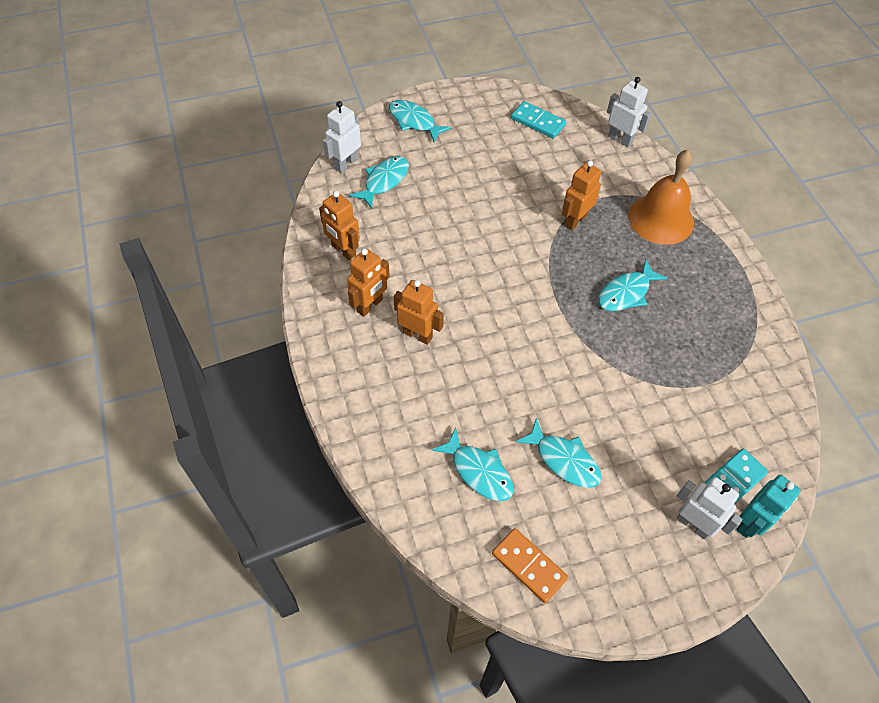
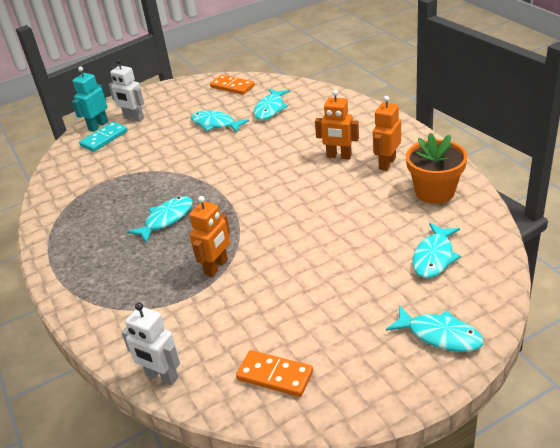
camera: 175 degrees right, 20 degrees down
(343, 250) = (434, 192): orange robot -> orange flower pot
(346, 163) = (489, 265): white robot -> none
(479, 471) = (270, 109): turquoise fish -> turquoise fish turned 105 degrees counterclockwise
(538, 122) = (275, 376): turquoise domino -> orange domino
(661, 219) = (123, 289): orange bell -> none

